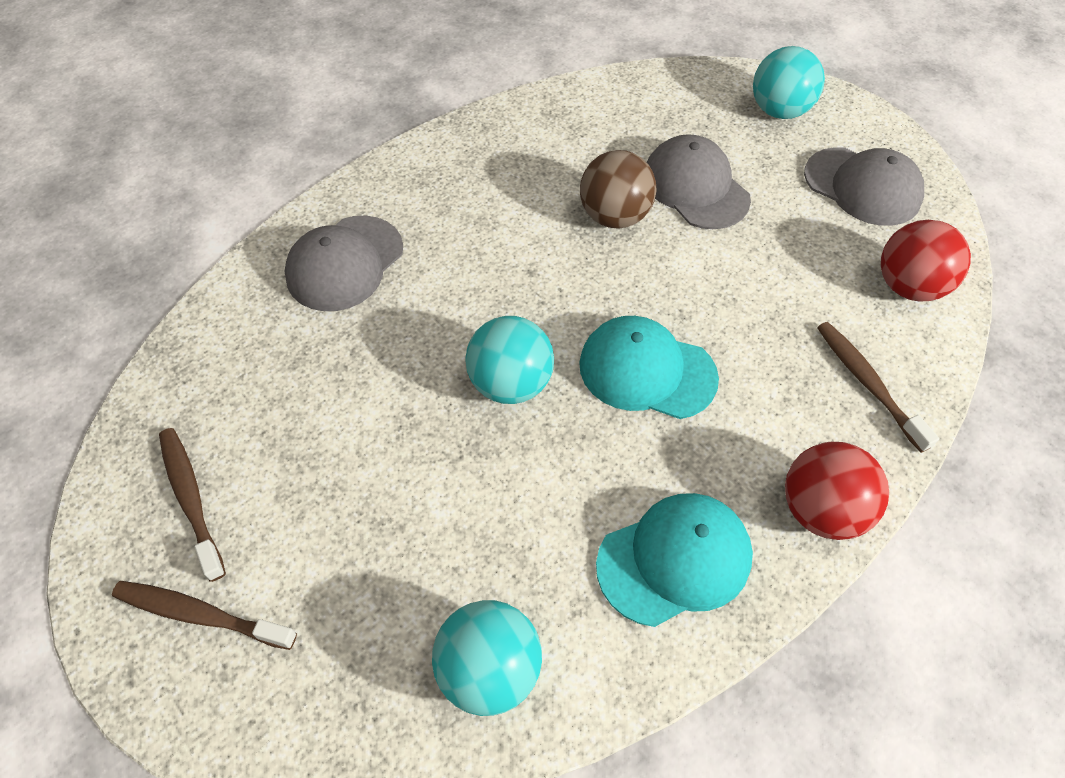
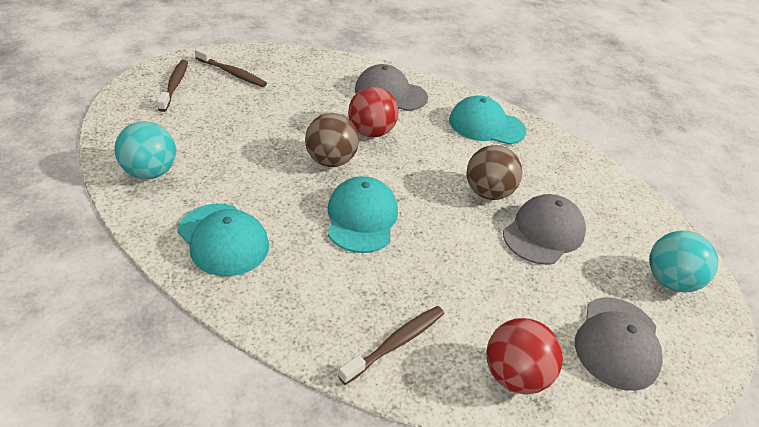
camera: 70 degrees right, 15 degrees down
(191, 500) = (232, 73): brown toothbrush -> brown toothbrush turned 75 degrees clockwise
(464, 171) = (486, 125): none -> turquoise cap
(510, 383) = (330, 161): turquoise ball -> brown ball
(820, 510) = (273, 313): red ball -> red ball (371, 132)

